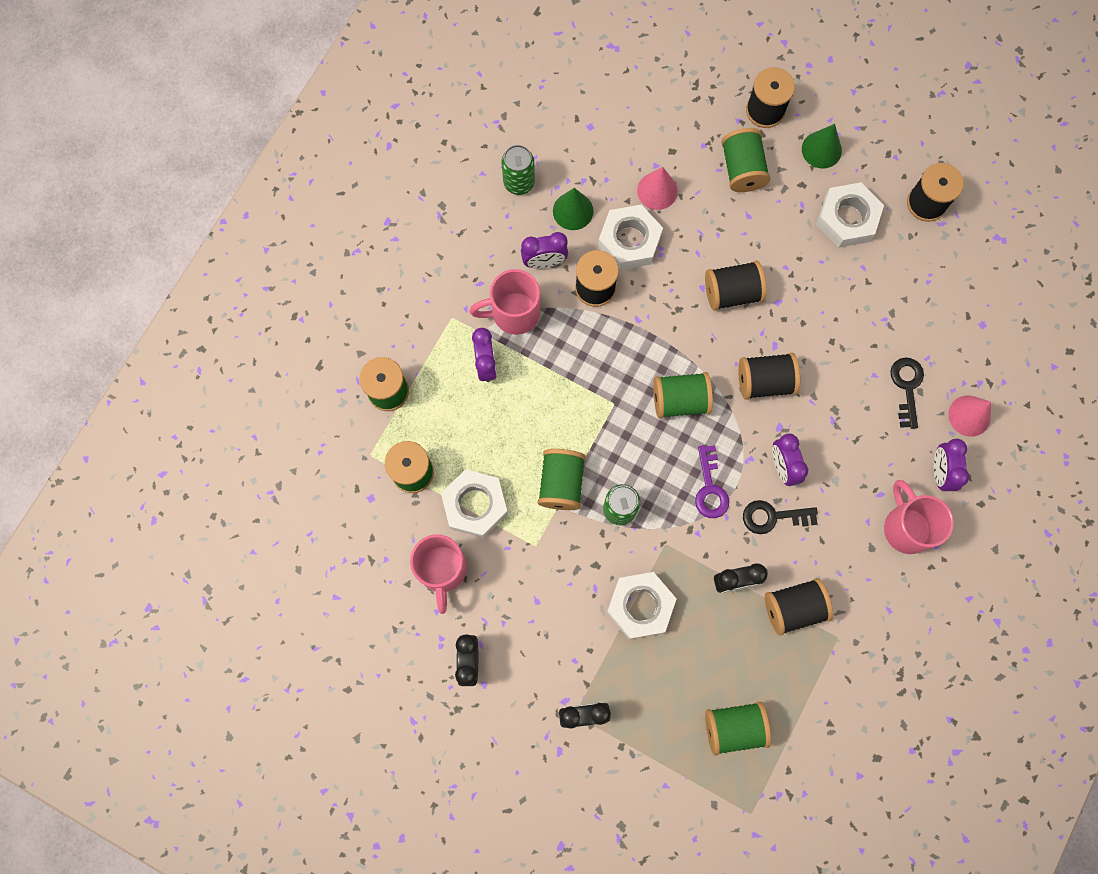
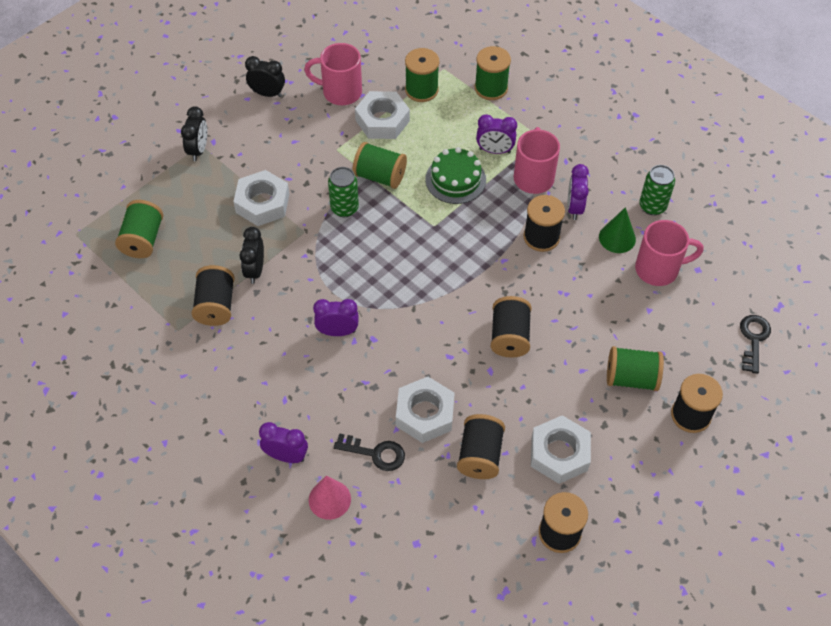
camera: 105 degrees right, 20 degrees down
(541, 397) = (455, 179): none -> green cake
(629, 241) = (578, 272): white nut -> white nut (424, 414)
(657, 190) = (623, 304): pink cone -> none
(680, 400) = (422, 272): green spool -> none
(710, 488) = (338, 274): purple key -> none
(764, 381) = (418, 339): black spool -> black spool (480, 455)
(773, 517) = (297, 312): black key -> black key (753, 339)
(821, 149) = (638, 453): green cone -> none
(906, 527) = (247, 411): pink mug -> pink mug (658, 269)

